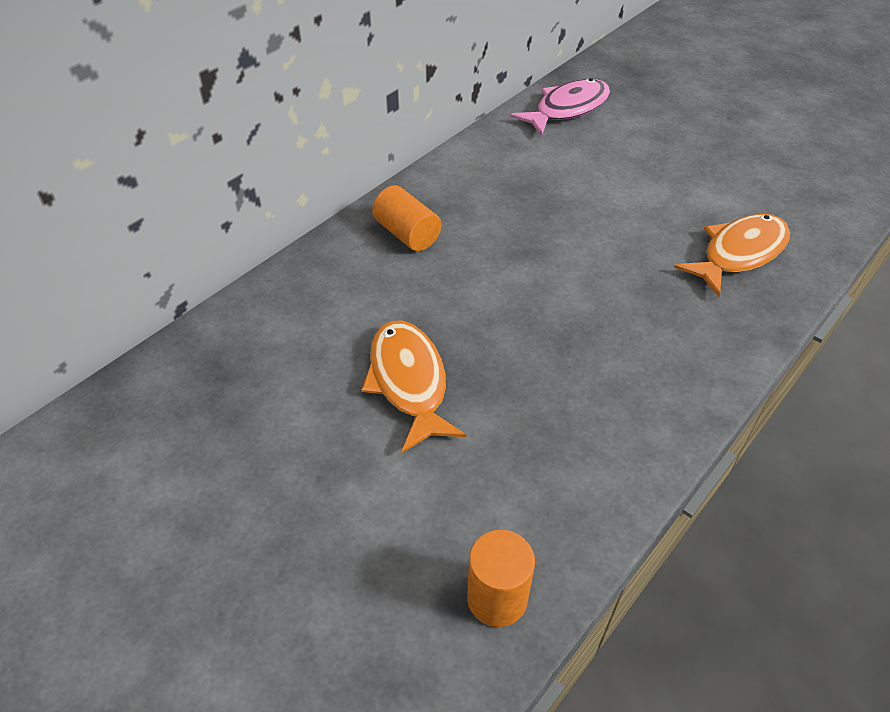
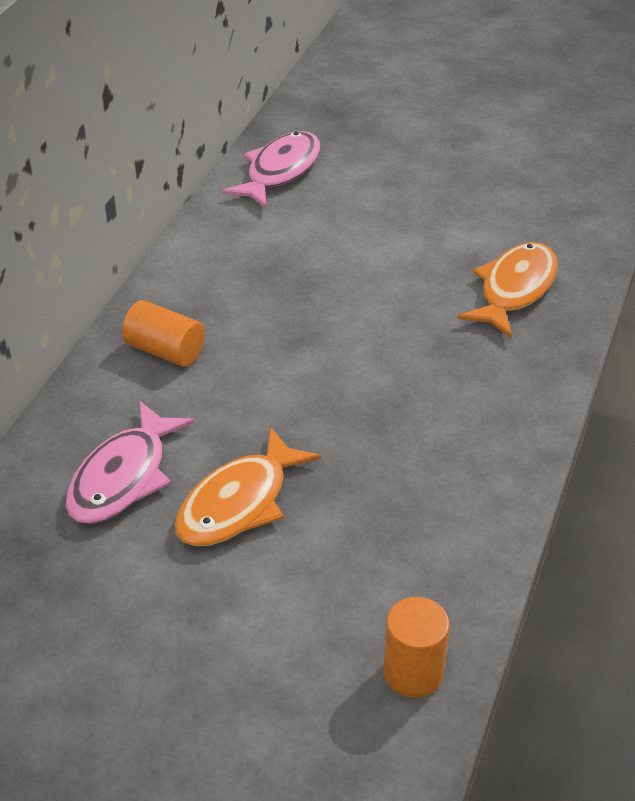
camera: 20 degrees left, 5 degrees down
(323, 332) = (123, 477): none -> pink fish
(409, 382) = (239, 503): orange fish -> orange fish turned 105 degrees counterclockwise

